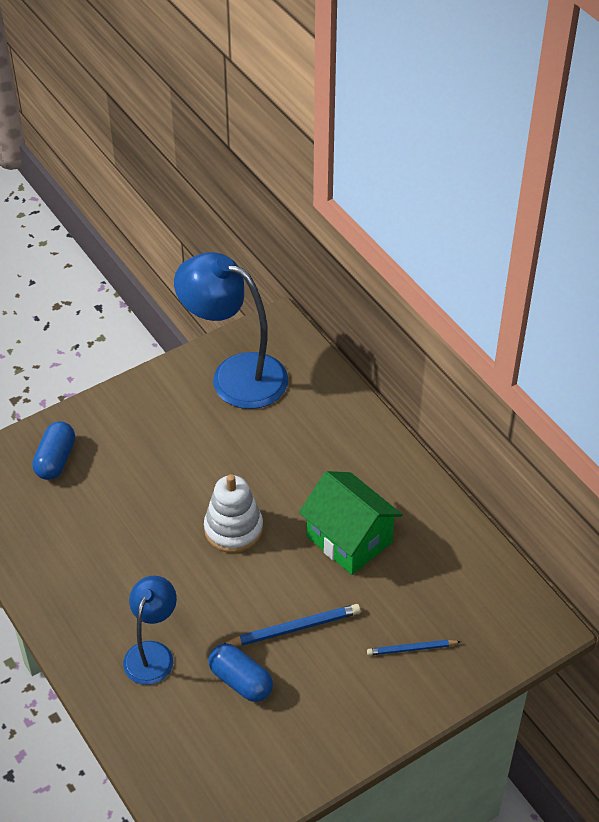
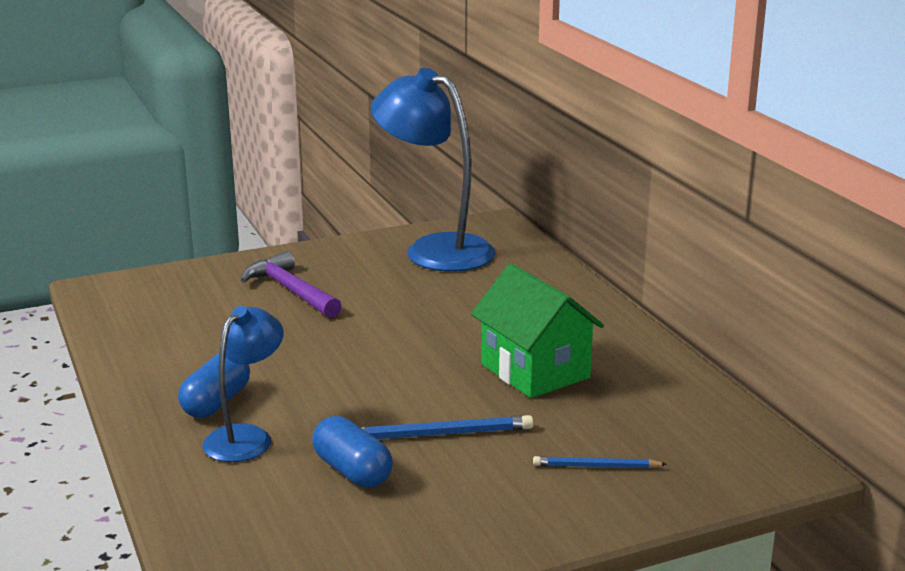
camera: 10 degrees right, 25 degrees down
(55, 460) = (203, 287): blue capsule -> blue capsule (216, 403)
(130, 455) = (291, 291): none -> purple hammer
(233, 529) = (391, 351): white stacking toy -> none

